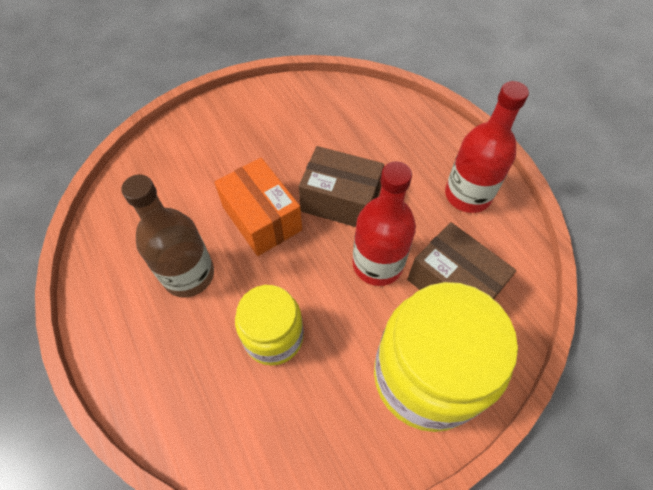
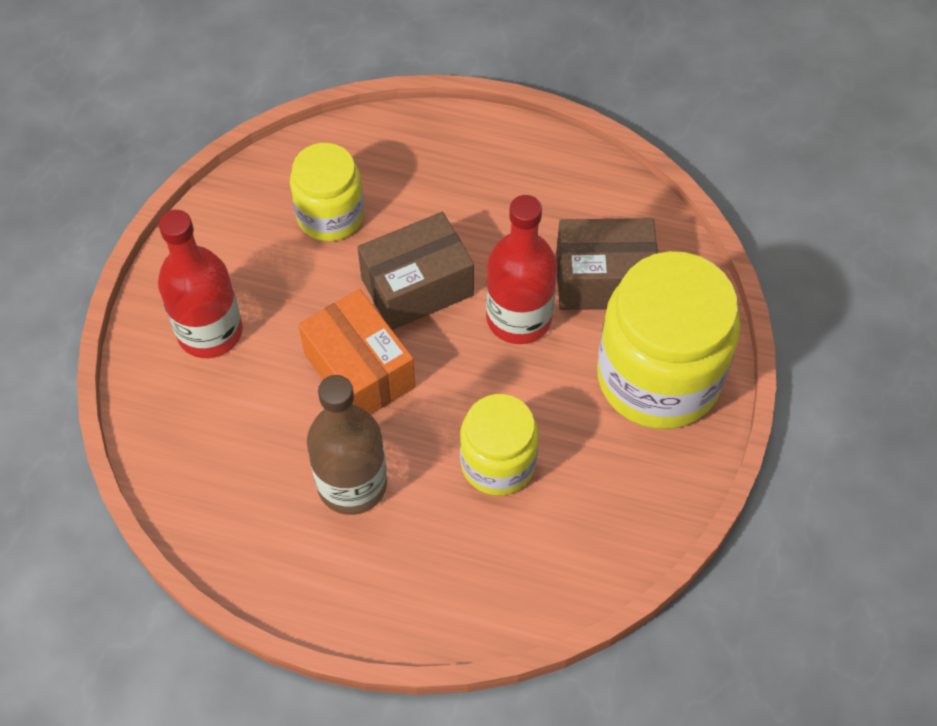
camera: 45 degrees left, 0 degrees up
(262, 218) = (359, 371): orange box -> orange box turned 45 degrees clockwise
(337, 131) = (330, 215): none -> yellow jar
(467, 195) = (532, 181): red bottle -> red bottle (210, 332)

